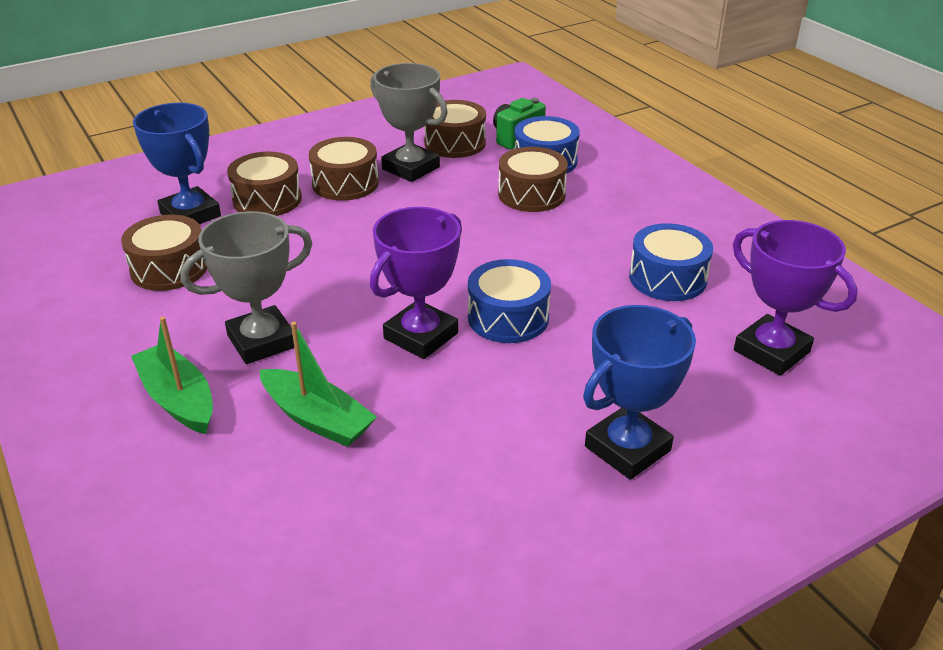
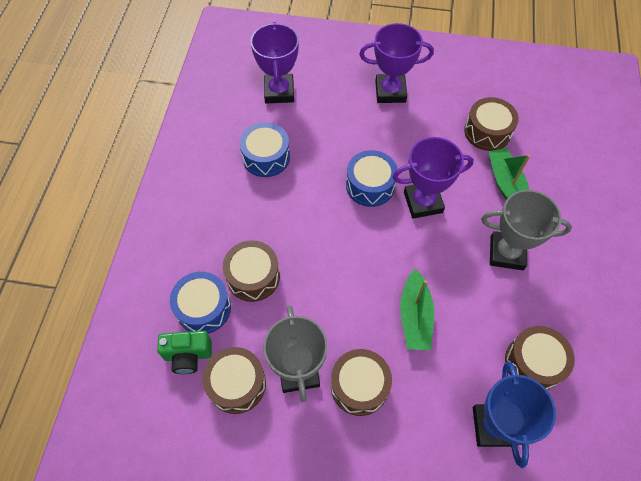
camera: 140 degrees left, 25 degrees up
(178, 399) = (567, 239): green boat -> green boat (415, 316)
(267, 200) = (428, 406): brown drum -> brown drum (487, 132)
(627, 448) = (390, 92): blue trophy -> purple trophy

